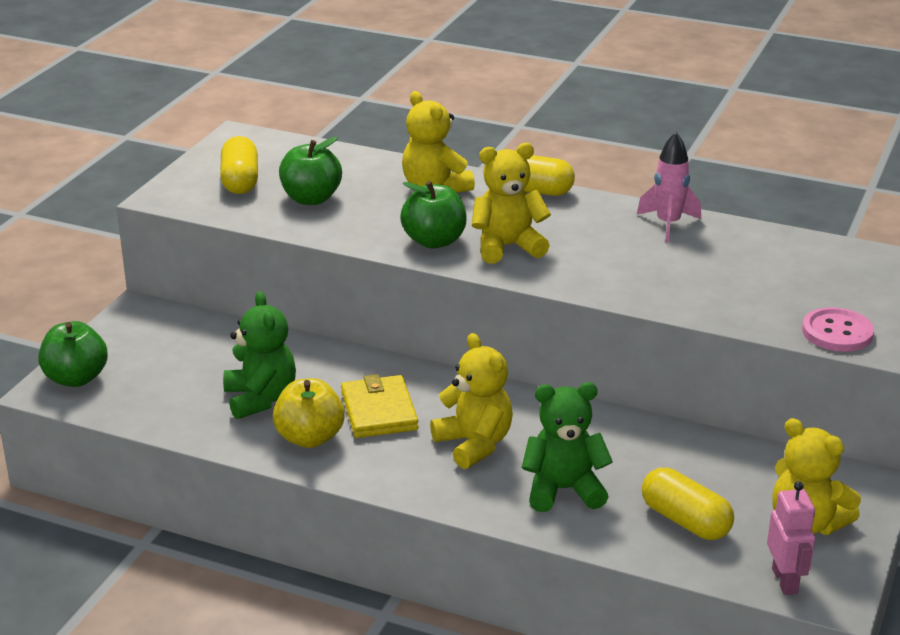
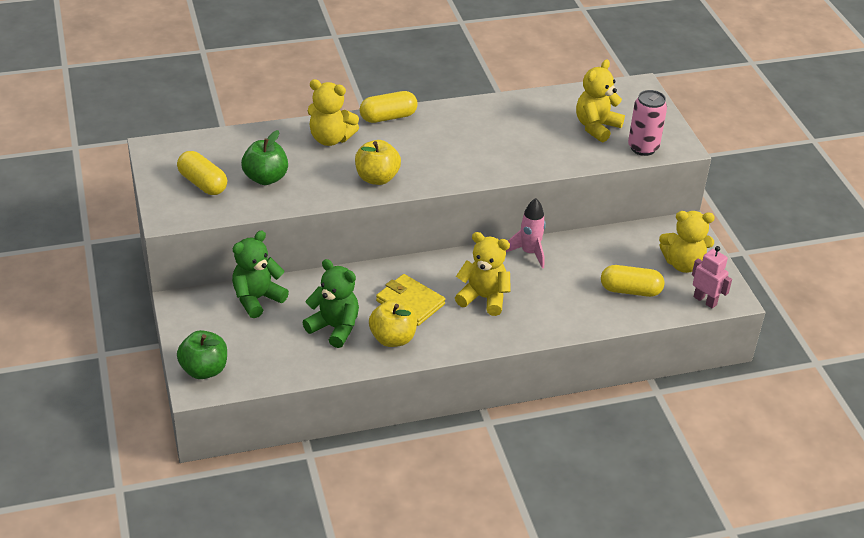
camera: 40 degrees left, 10 degrees up
(434, 241) = (377, 178): green apple -> yellow apple
(507, 247) = (422, 164): yellow teddy bear -> yellow teddy bear (596, 127)
(563, 490) = (557, 302): green teddy bear -> green teddy bear (257, 299)
(668, 224) = (488, 111): pink rocket -> pink rocket (529, 253)
(837, 332) = (643, 148): pink button -> pink can

